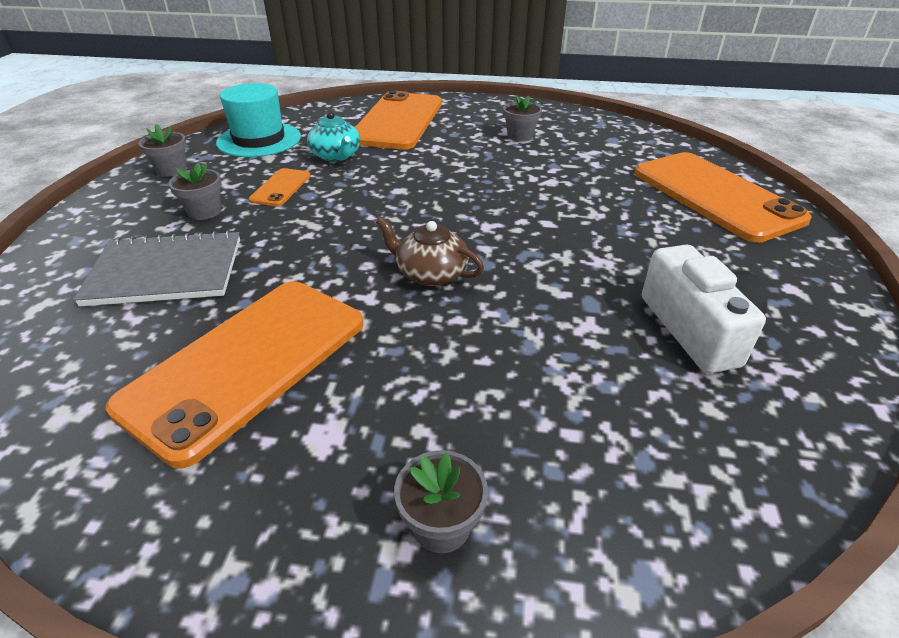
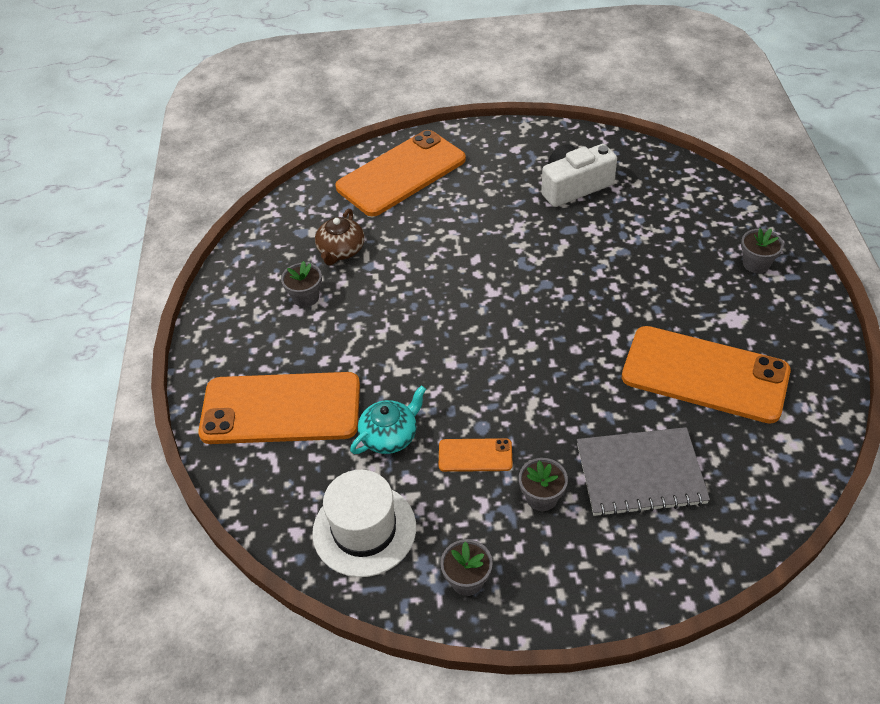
camera: 100 degrees left, 10 degrees up
(166, 272) = (640, 473): grey notebook -> grey notebook turned 75 degrees counterclockwise
(259, 140) = (364, 529): turquoise hat -> white hat
(430, 273) = (571, 310): brown teapot -> brown teapot (341, 250)

